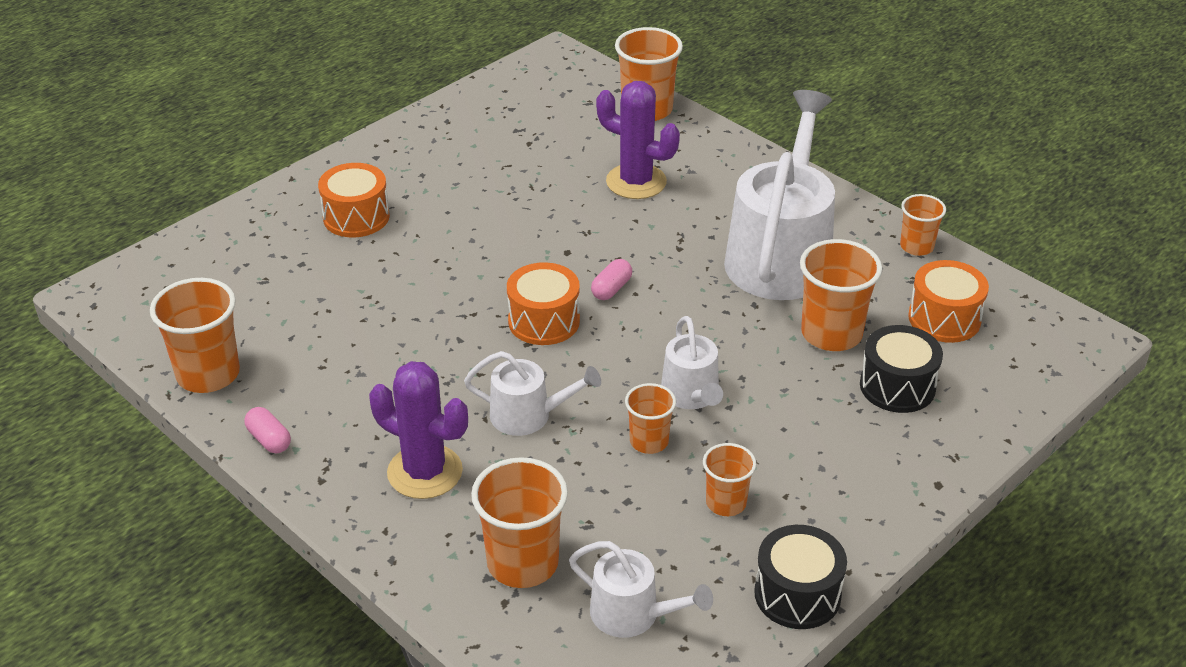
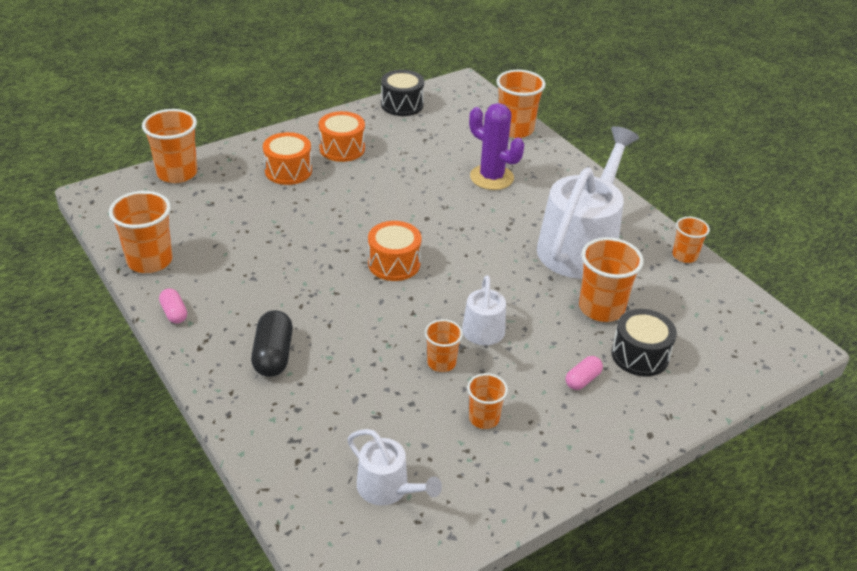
camera: 10 degrees right, 0 degrees up
(425, 472) = (273, 355): purple cactus -> black capsule
(522, 563) = (320, 434): orange cup -> orange cup (177, 173)
(528, 415) = (360, 328): white watering can -> none
(611, 289) = (450, 249): pink capsule -> pink capsule (582, 380)
(797, 594) = (516, 498): black drum -> black drum (402, 104)
(944, 318) = (690, 311): orange drum -> orange drum (342, 148)

